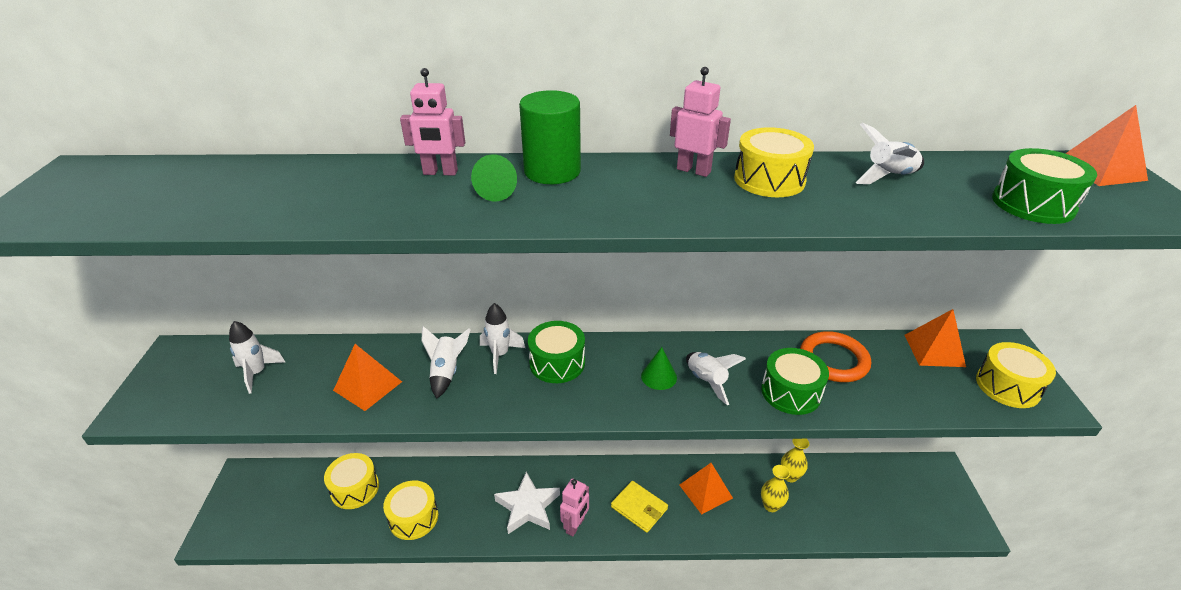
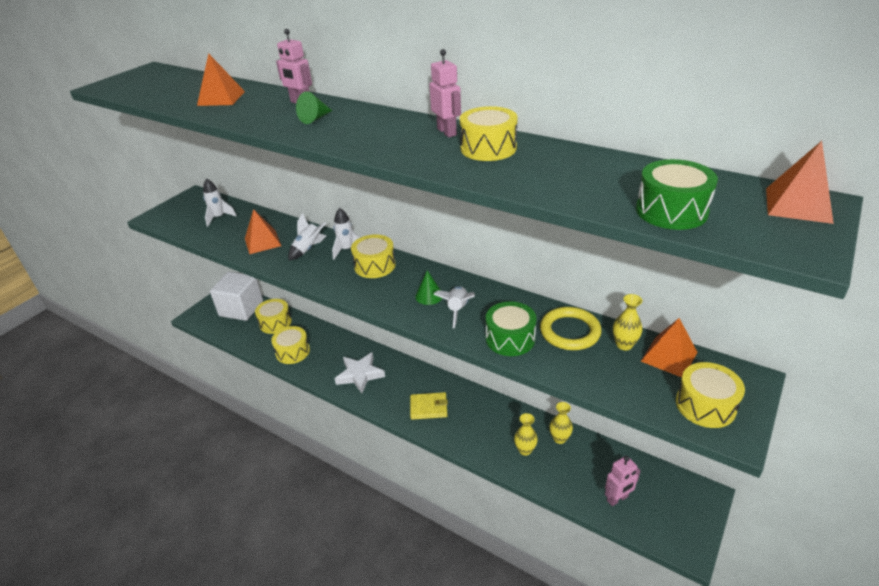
camera: 35 degrees right, 0 degrees up
(284, 490) = (241, 309): none -> white cube
(552, 171) = (360, 114): green cylinder -> none
(557, 363) = (375, 265): green drum -> yellow drum
(575, 525) = (379, 398): pink robot -> pink robot (617, 499)
(639, 508) = (428, 407): yellow wallet -> yellow wallet turned 75 degrees counterclockwise
(705, 491) = (484, 419): orange pyramid -> orange pyramid (221, 98)
(833, 360) = (570, 331): orange ring -> yellow ring
(888, 177) = (582, 166): white rocket -> none
(890, 354) = (624, 345): none -> yellow vase

